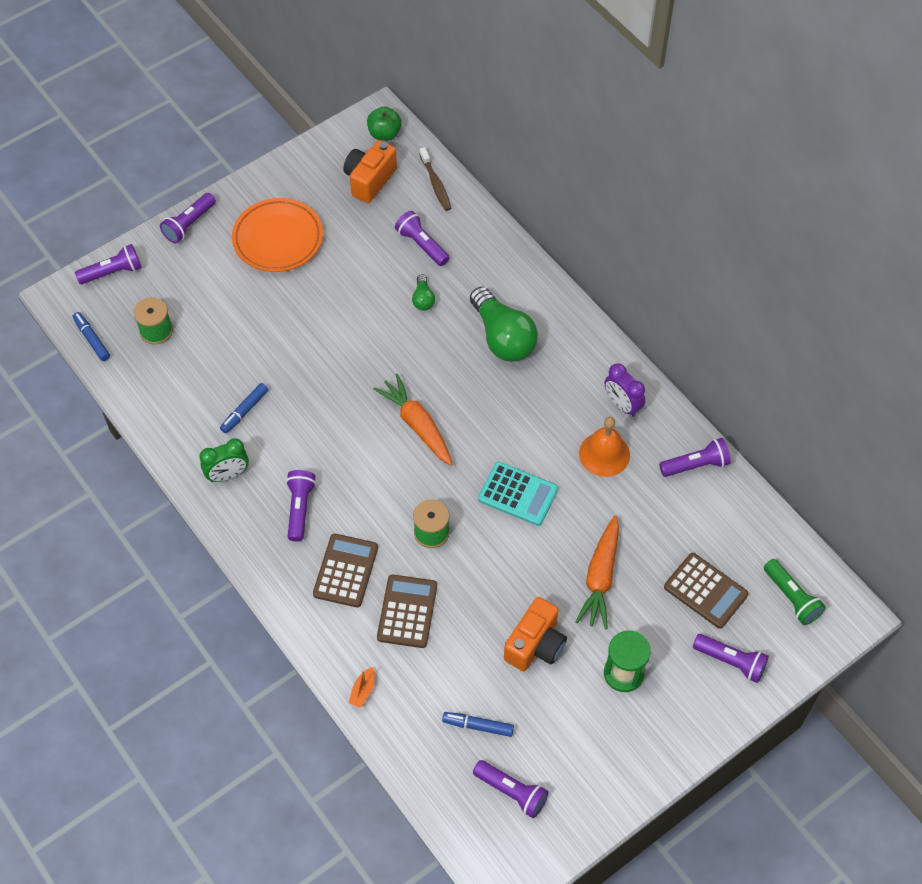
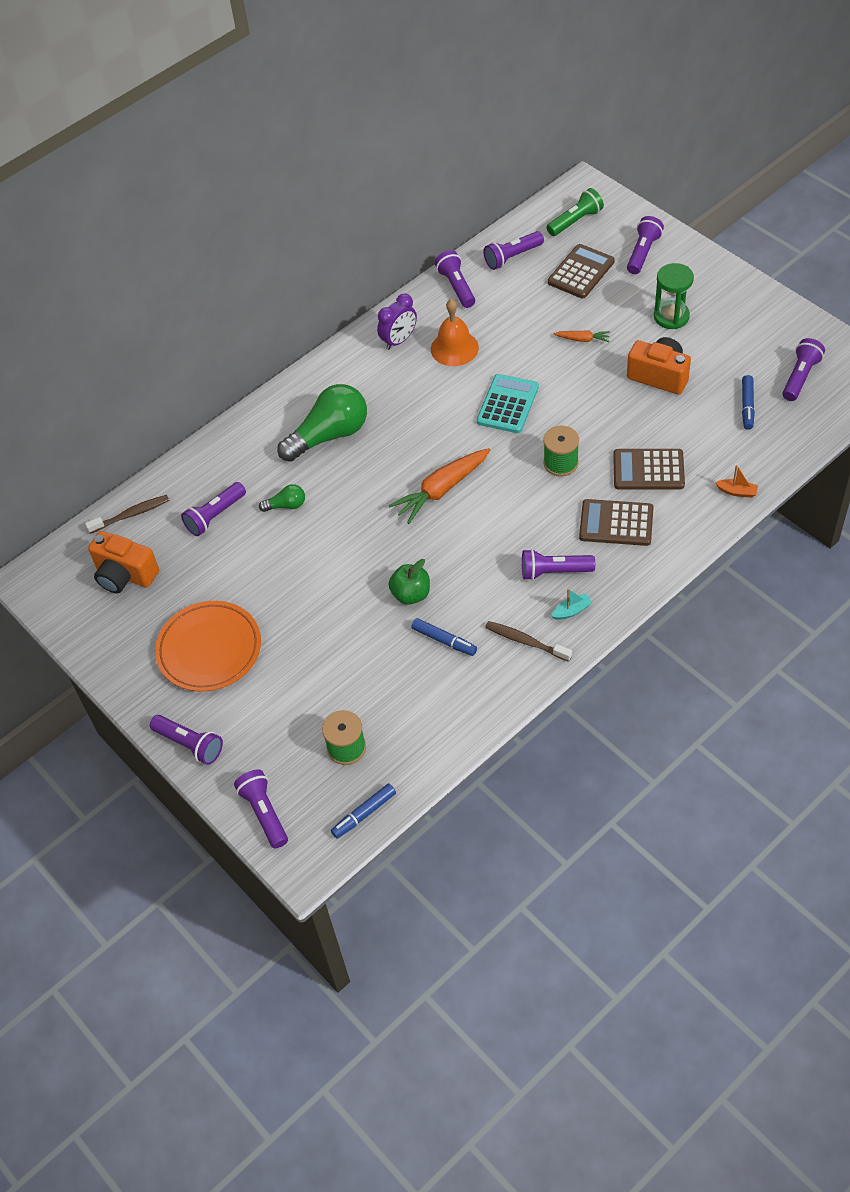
camera: 90 degrees left, 5 degrees down
(228, 475) = (525, 641): green clock -> brown toothbrush
(252, 517) = (572, 611): none -> turquoise boat
(384, 134) = (57, 571): green apple -> green apple (411, 594)
(600, 577) = (582, 339): orange carrot -> orange carrot, size x0.50
(737, 524) = (512, 257): none -> purple flashlight

